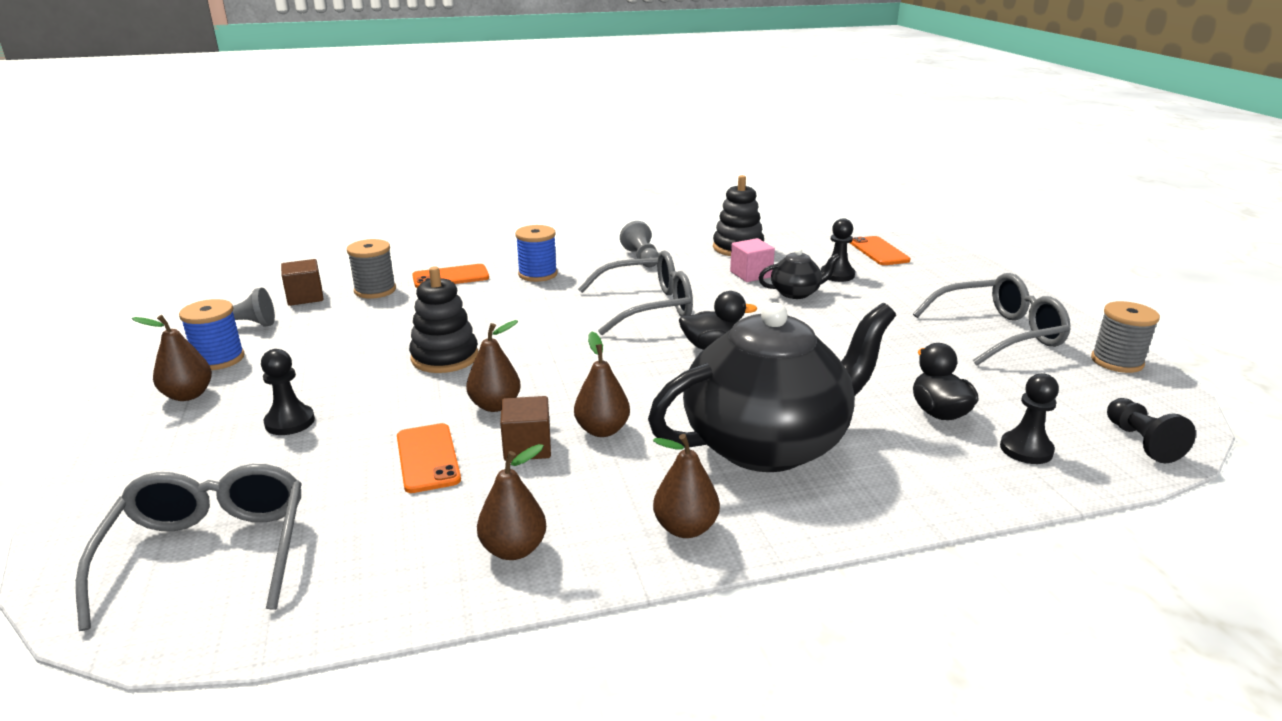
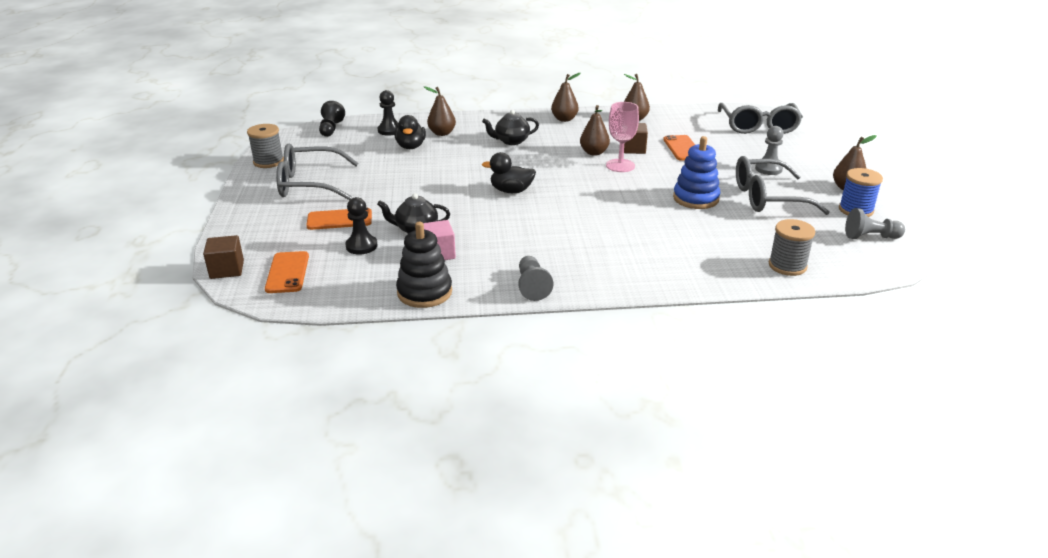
camera: 170 degrees left, 5 degrees up
(290, 422) = (768, 169): black pawn -> grey pawn
(305, 297) = (846, 263): brown cube -> brown cube (227, 269)
(445, 357) = (695, 198): black stacking toy -> blue stacking toy
(450, 277) = (723, 277): orange phone -> orange phone (339, 219)
(495, 405) = (654, 168): brown pear -> brown pear (442, 133)
(538, 274) = (639, 273): blue spool -> none
(553, 405) = (620, 165): none -> pink goblet
(648, 307) = (545, 227): grey glasses -> grey glasses (767, 198)
(768, 444) = (511, 141): black teapot -> black teapot, size x0.42

